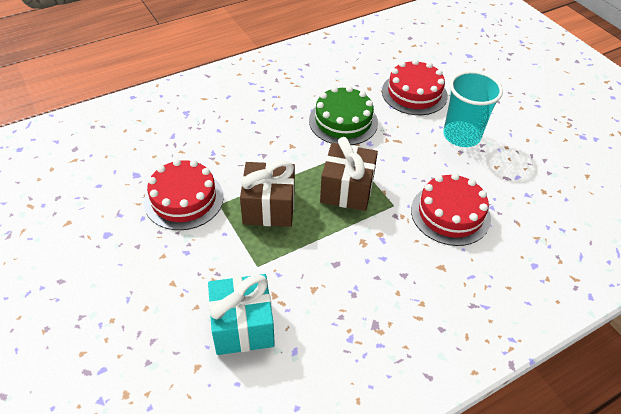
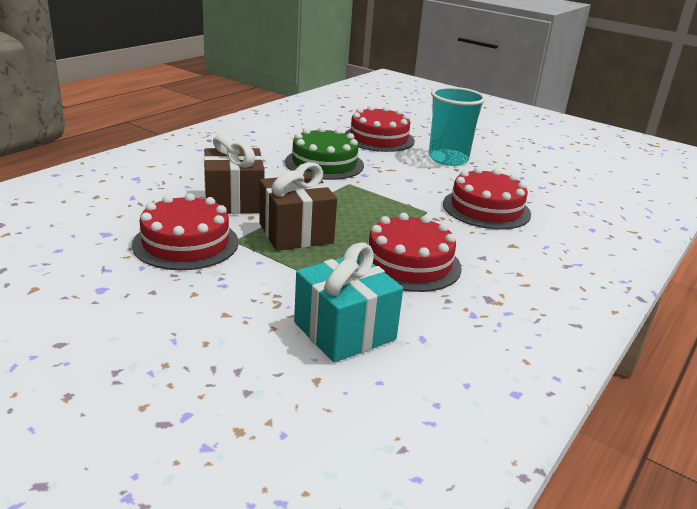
camera: 25 degrees left, 20 degrees down
(336, 266) = (409, 263): none -> red cake
(347, 190) = (370, 208): brown gift -> brown gift (234, 201)

